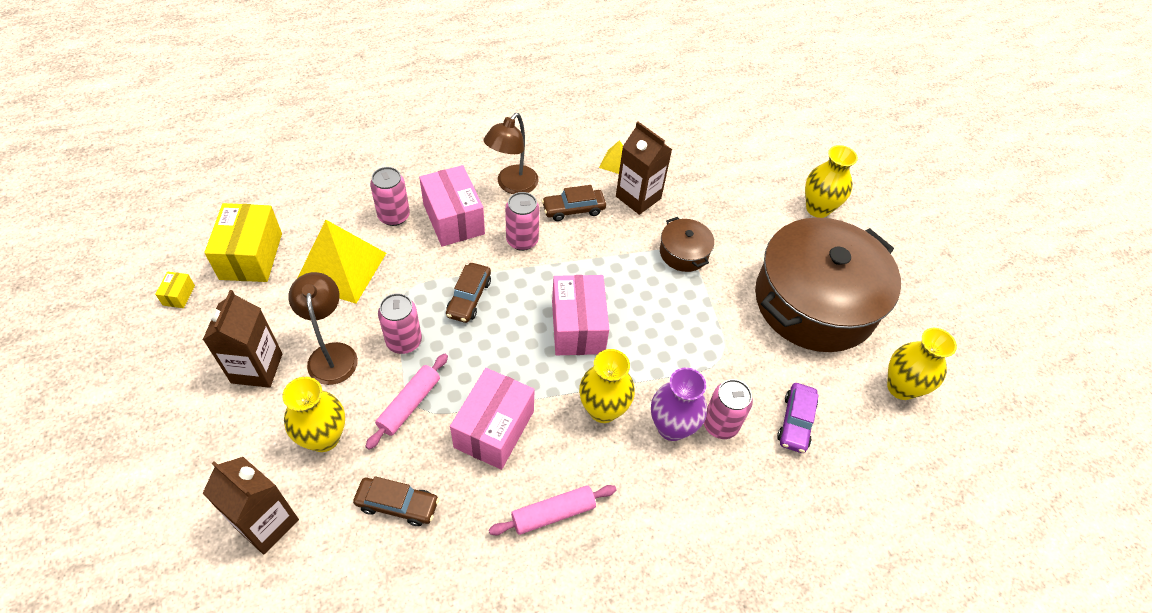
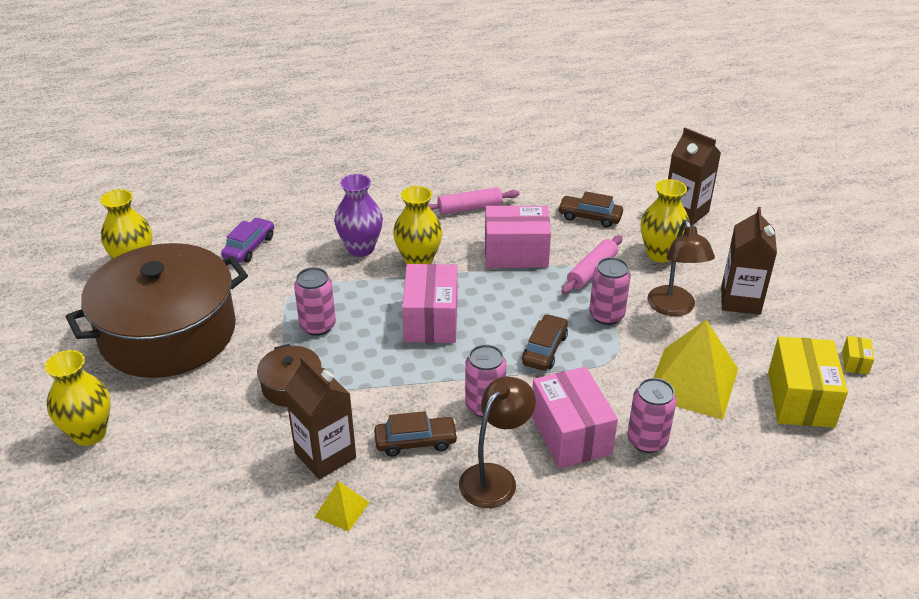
camera: 170 degrees left, 15 degrees down
(494, 429) = (516, 253): pink box -> pink box turned 60 degrees clockwise
(720, 424) = (317, 248): pink can -> pink can (318, 326)

